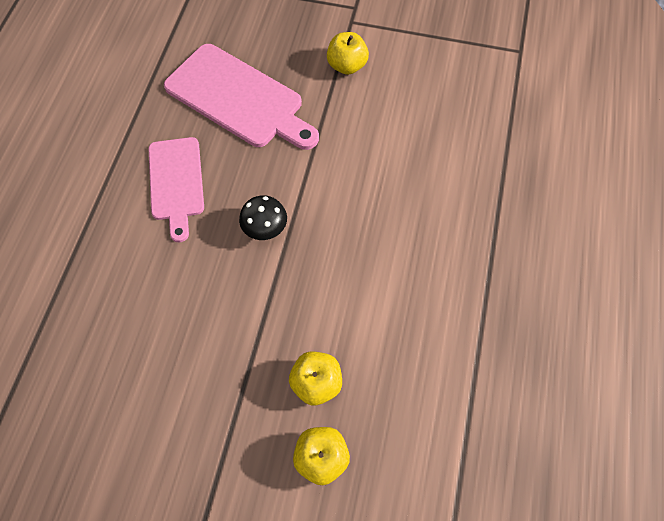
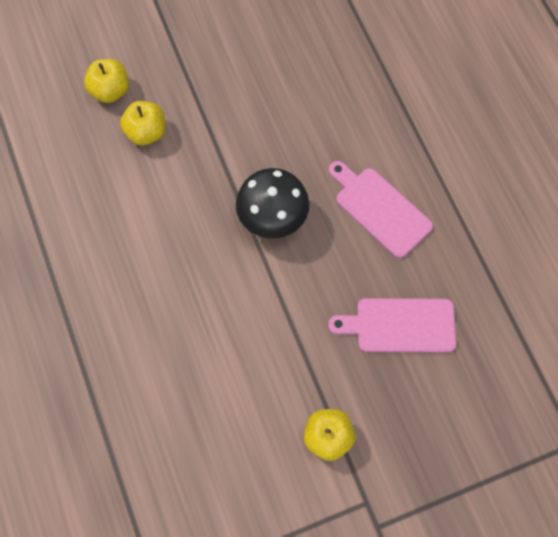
camera: 145 degrees right, 5 degrees up
(239, 99) = (399, 325): pink cutting board -> pink cutting board, size x0.65
(265, 229) = (272, 218): black mushroom -> black mushroom, size x1.54

